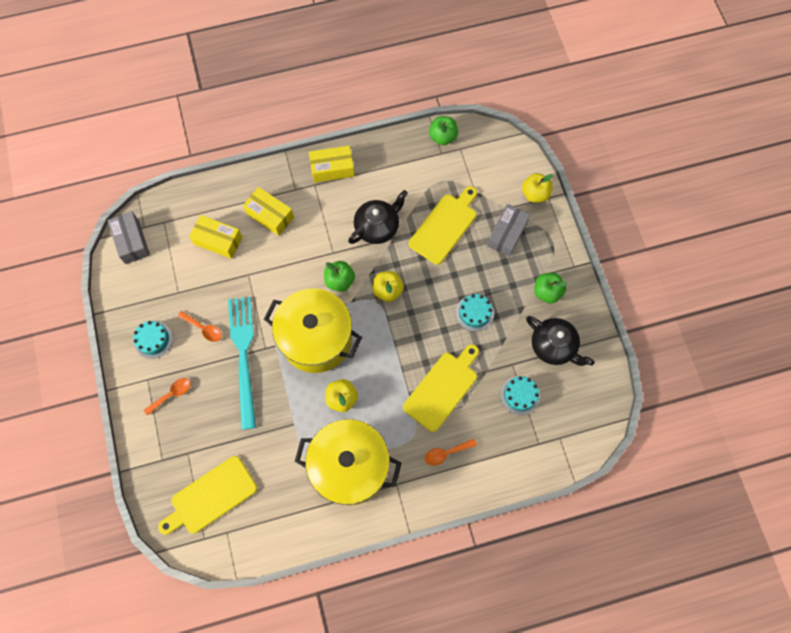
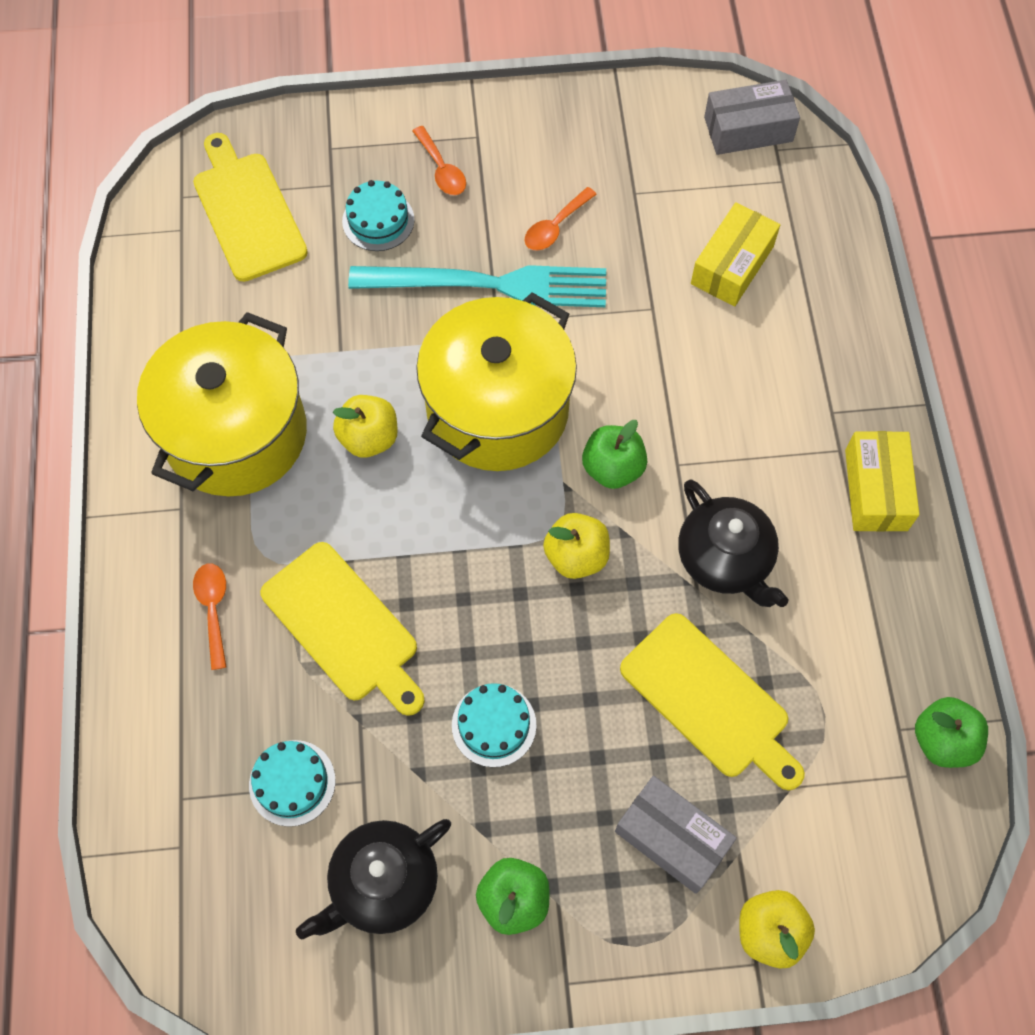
camera: 100 degrees right, 5 degrees down
(153, 340) = (549, 149): turquoise cake -> turquoise cake (378, 220)
(270, 215) = (776, 359): yellow box -> none

